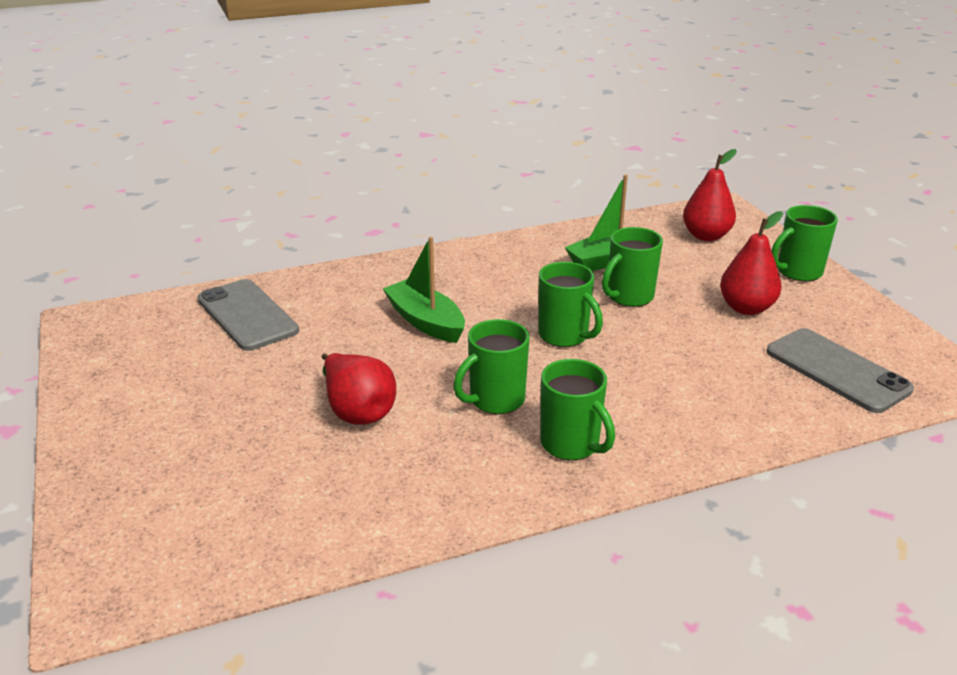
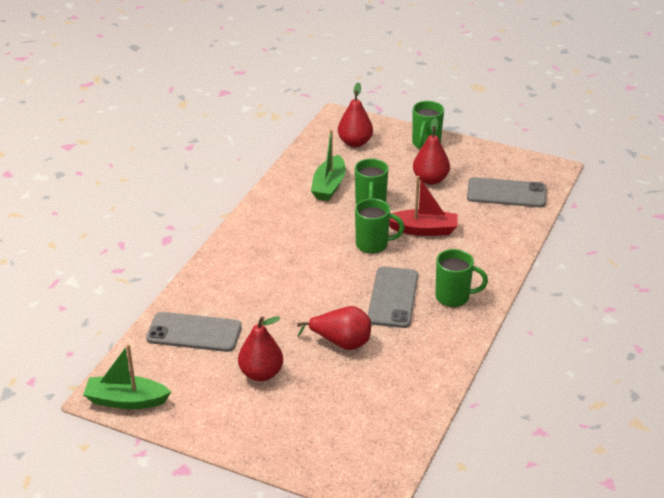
camera: 45 degrees left, 5 degrees up
(230, 388) = (261, 374): none -> red pear
(425, 321) = (295, 277): green boat -> green boat (126, 400)
(495, 400) = (393, 297): green mug -> grey phone
(652, 352) = (423, 230): none -> red boat

